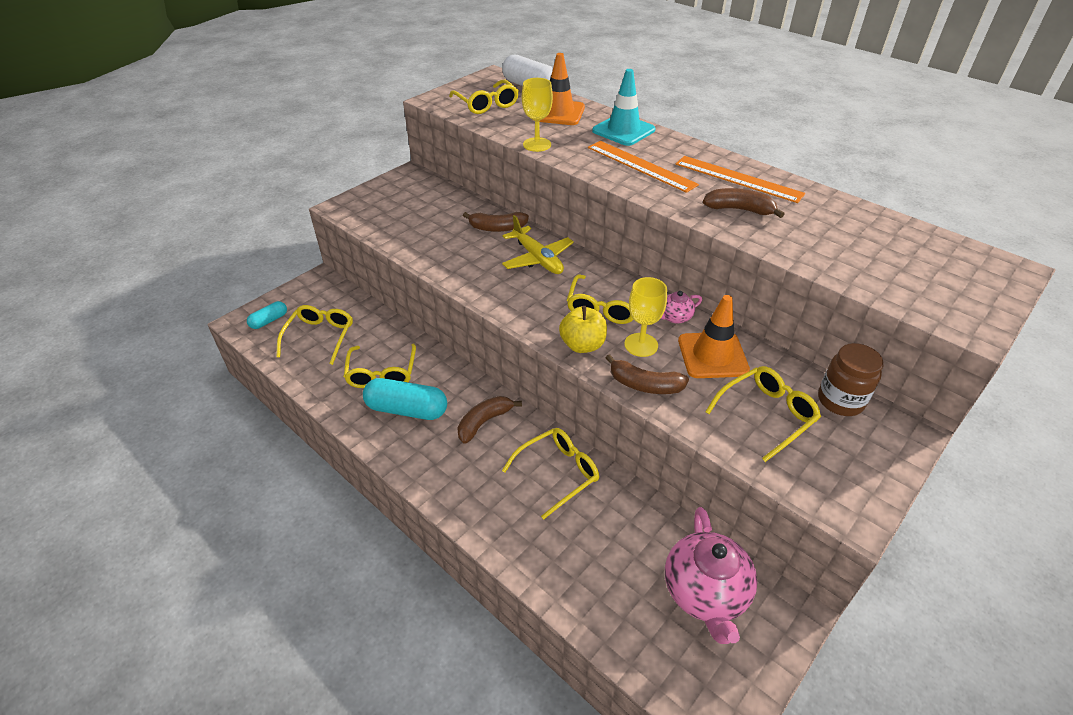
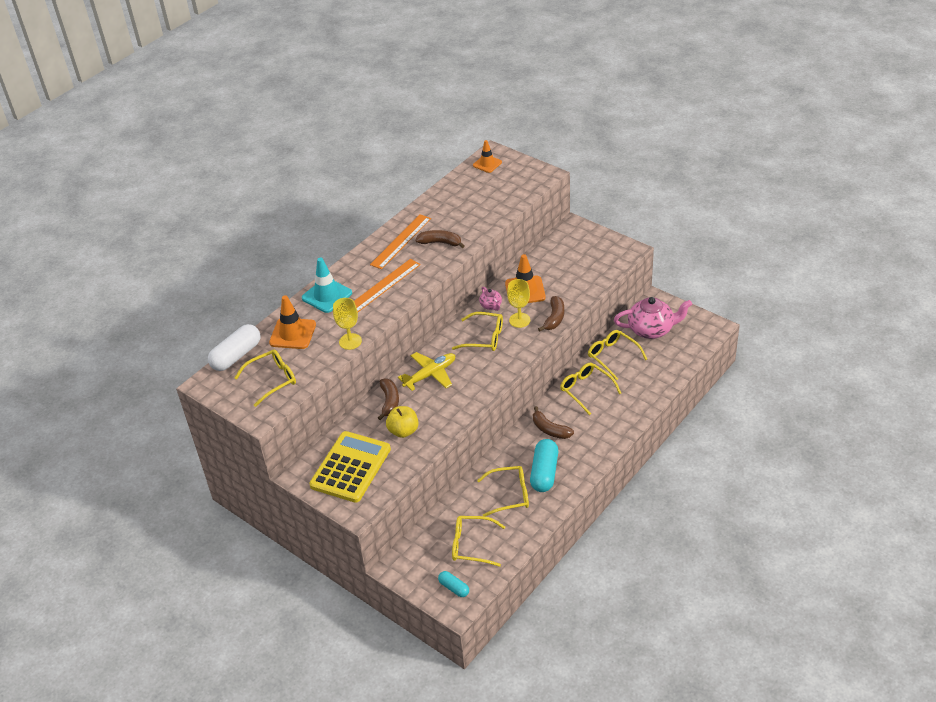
camera: 90 degrees left, 0 degrees up
(405, 203) = (350, 467): none -> yellow calculator
(582, 345) = (523, 346): yellow apple -> yellow apple (403, 431)
(739, 209) = (440, 243): brown banana -> brown banana turned 90 degrees clockwise
(766, 415) = (570, 273): yellow glasses -> yellow glasses (613, 356)
(840, 401) = (554, 245): brown jar -> none
(973, 261) = (487, 164): none -> orange traffic cone

